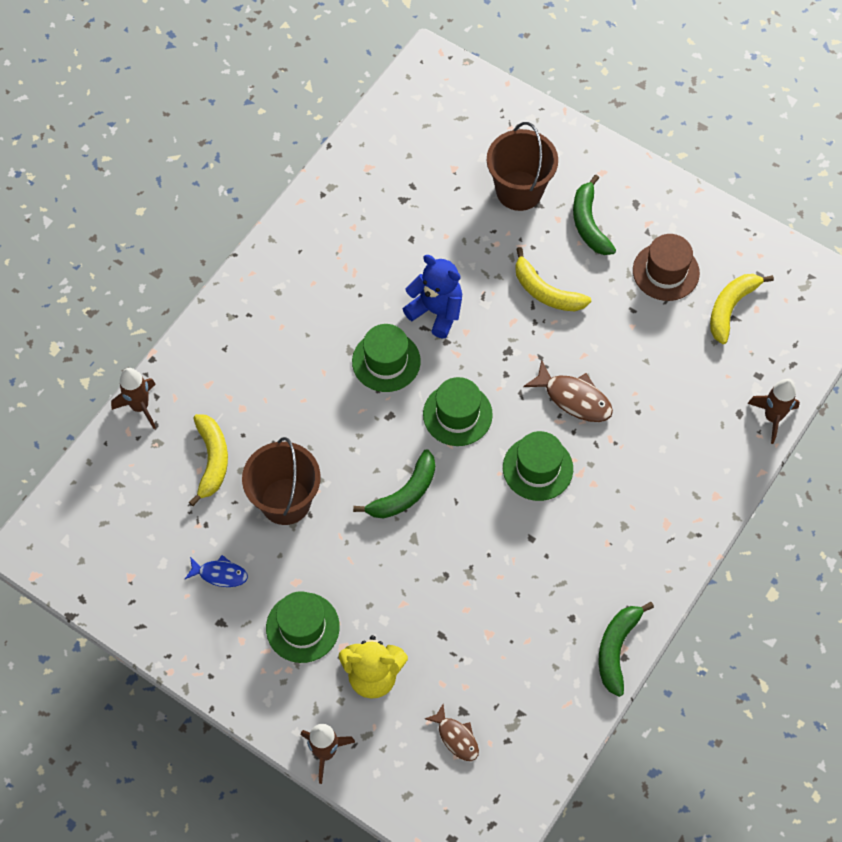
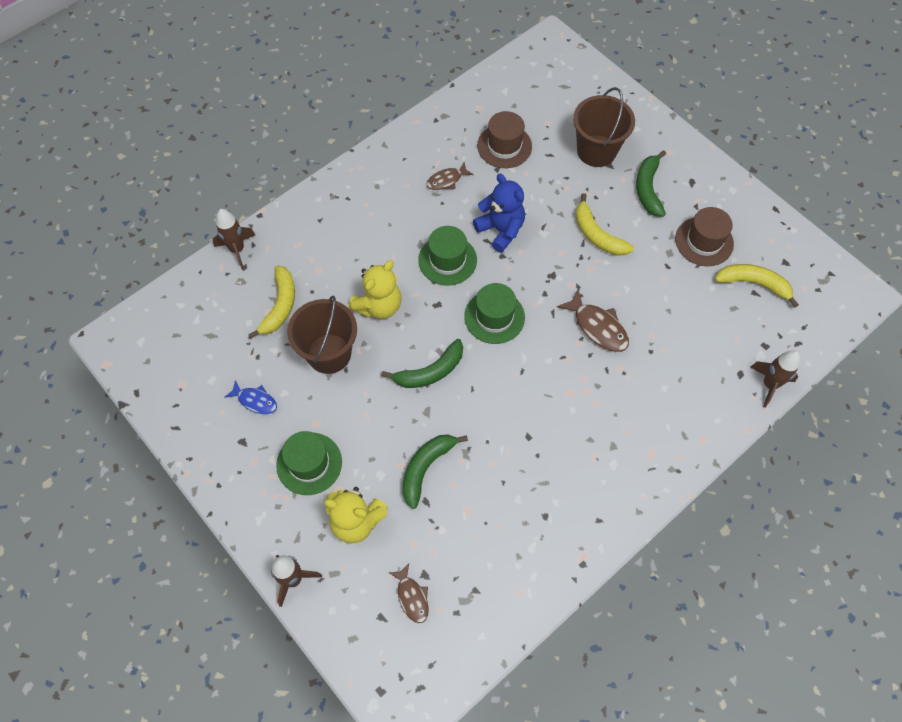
camera: 15 degrees right, 0 degrees up
(324, 433) = (379, 306): none -> yellow teddy bear
(357, 266) = (446, 180): none -> brown fish
(412, 209) = (504, 146): none -> brown hat
(537, 468) = (550, 378): green hat -> none
(616, 649) = (578, 555): green banana -> green banana (426, 468)
(730, 308) = (753, 284): yellow banana -> yellow banana turned 60 degrees clockwise

